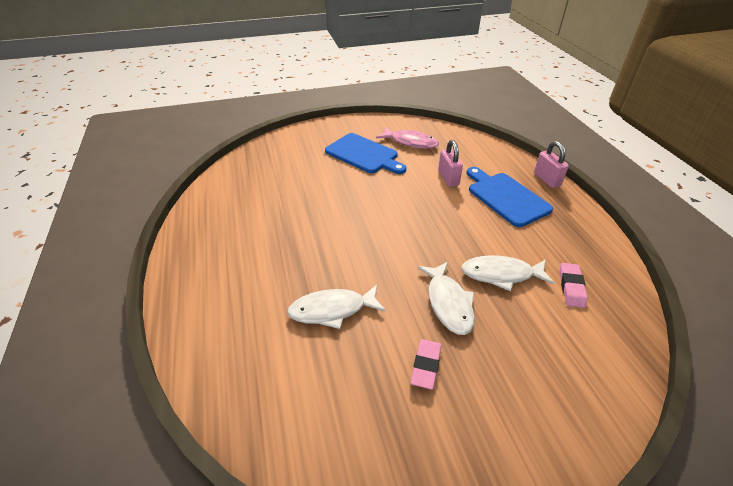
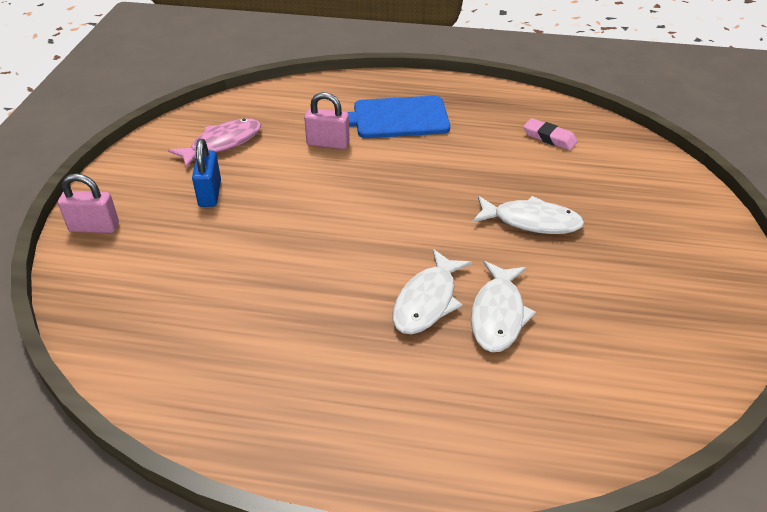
camera: 65 degrees left, 0 degrees up
(364, 154) = (210, 194): blue cutting board -> blue padlock
(426, 365) = (604, 267): pink eraser -> none
(501, 274) = (510, 171): white fish -> white fish (427, 301)
(546, 179) = (387, 81): pink padlock -> pink padlock (94, 227)

